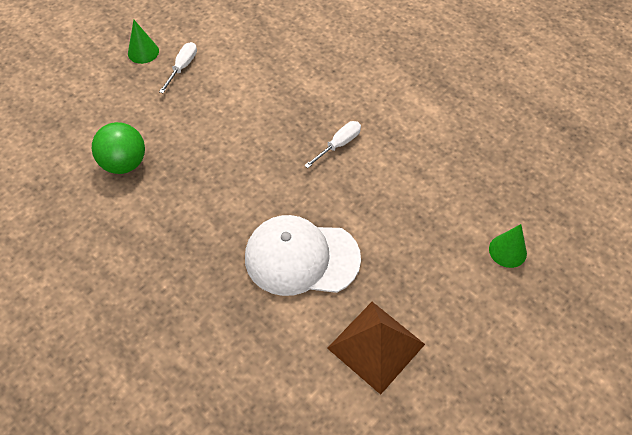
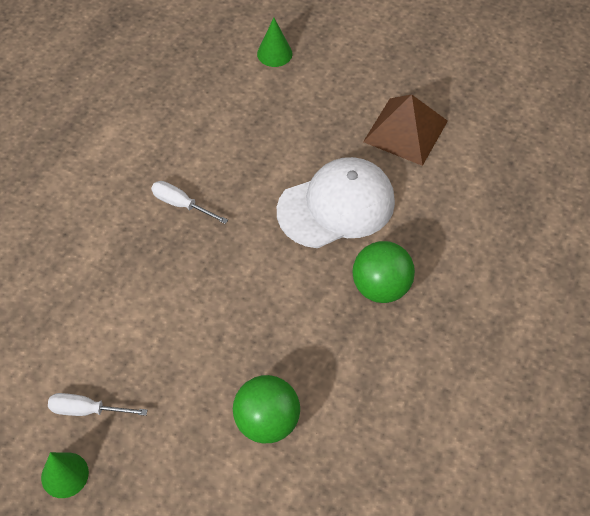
camera: 105 degrees left, 0 degrees up
(204, 269) = (381, 287): none -> green ball
(301, 258) = (336, 206): white cap -> white cap turned 105 degrees counterclockwise

